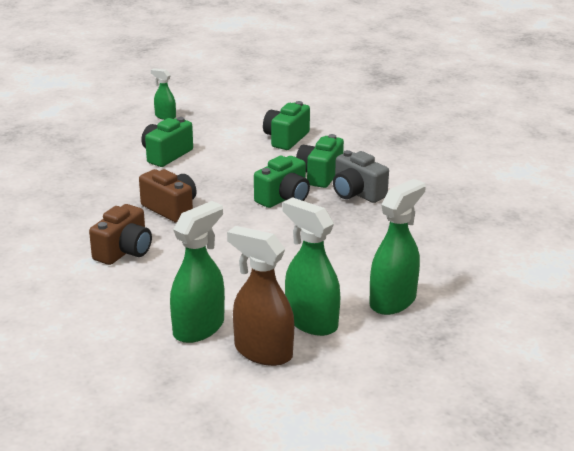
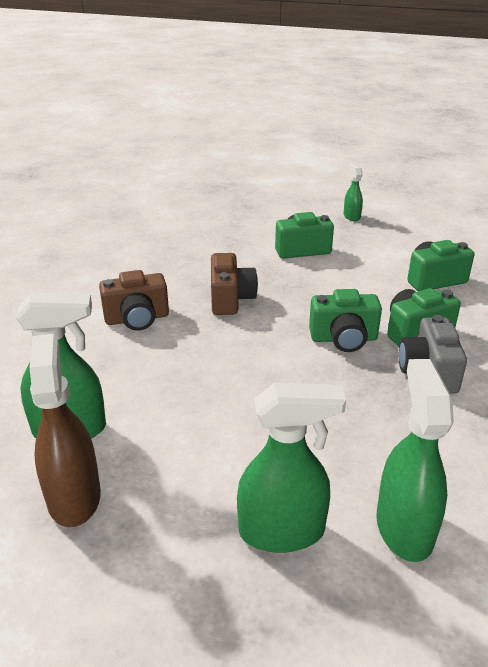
camera: 45 degrees right, 5 degrees up
(311, 322) = (165, 494): green spray bottle -> green spray bottle (404, 527)

